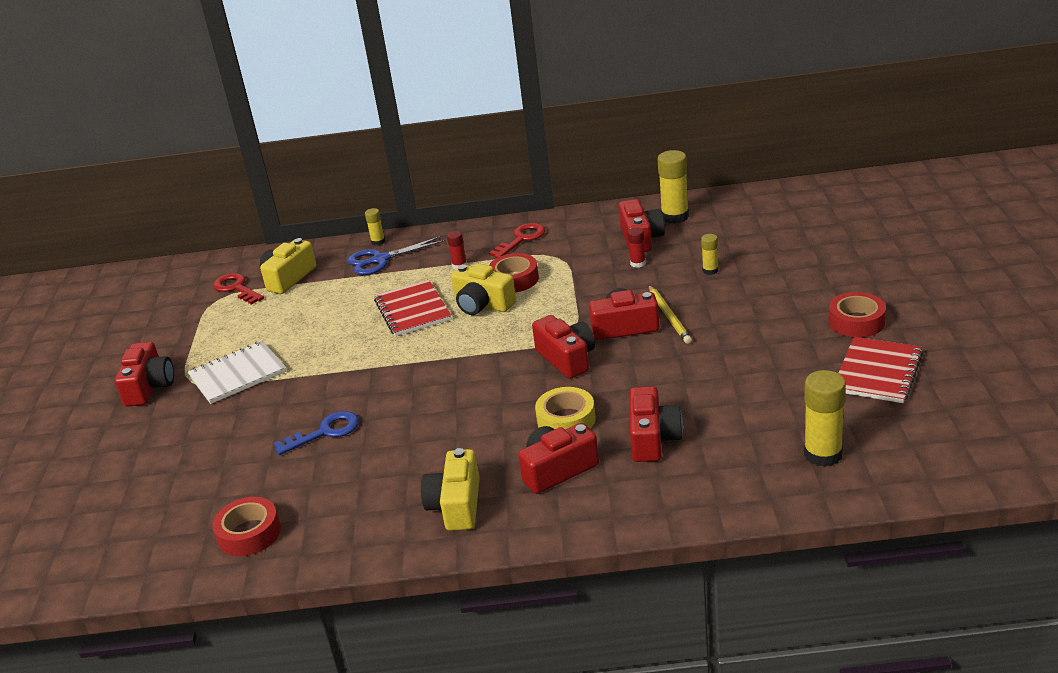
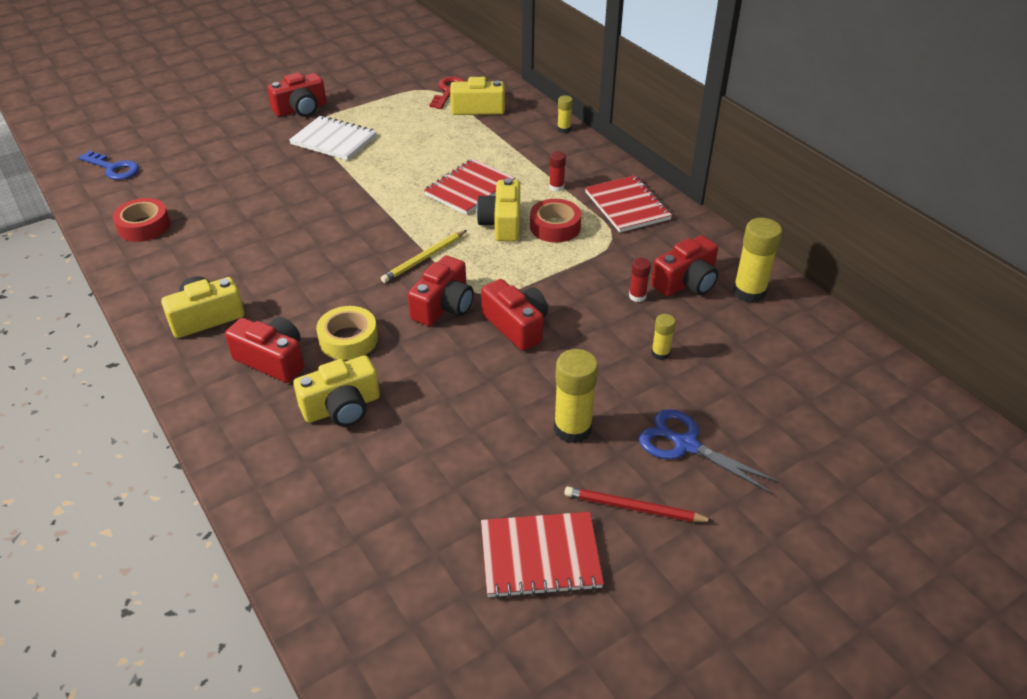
camera: 55 degrees right, 10 degrees up
(325, 432) = (277, 211): blue key -> blue key (113, 168)
(380, 260) = (536, 141): blue scissors -> blue scissors (685, 444)
(521, 239) = (627, 206): red key -> red notebook
(653, 438) = (342, 407): red camera -> yellow camera
(669, 316) = (554, 351): yellow pencil -> yellow pencil (424, 258)
(823, 454) = (365, 549): yellow glue stick -> yellow glue stick (572, 428)
(856, 322) = (634, 508): red tape -> red pencil

